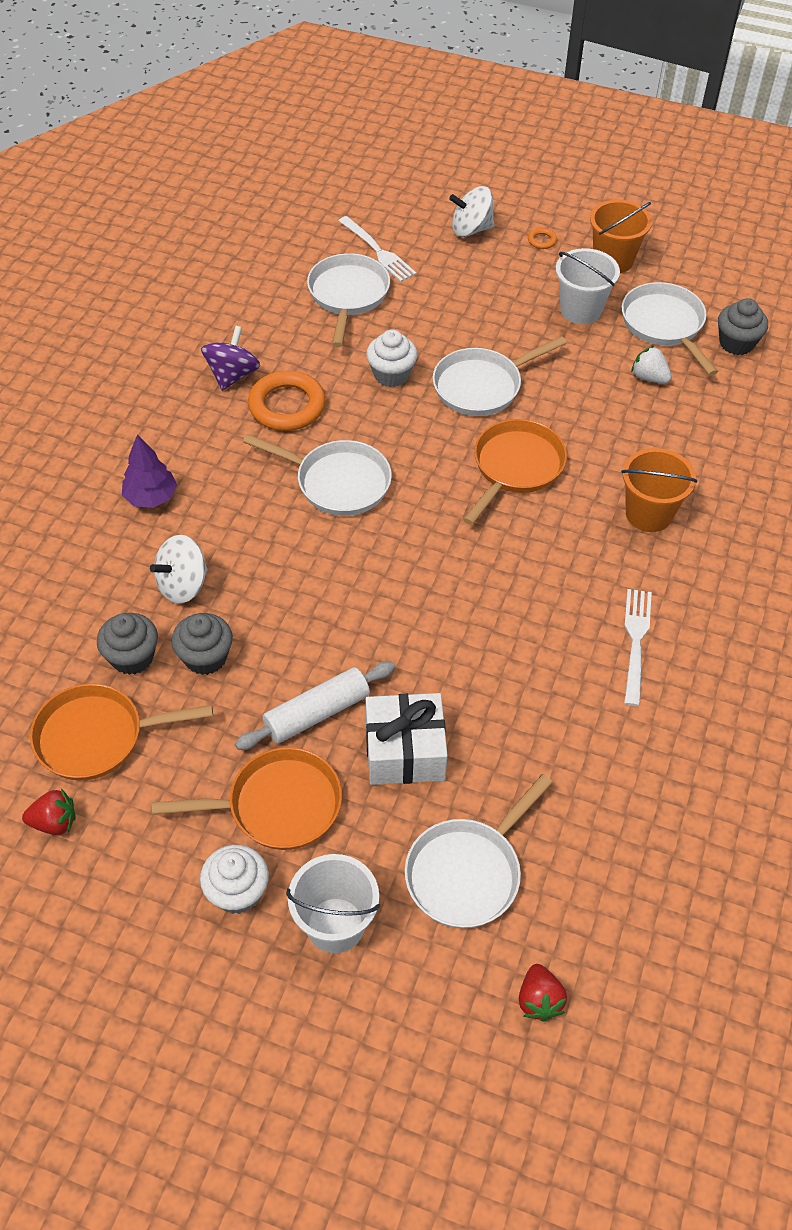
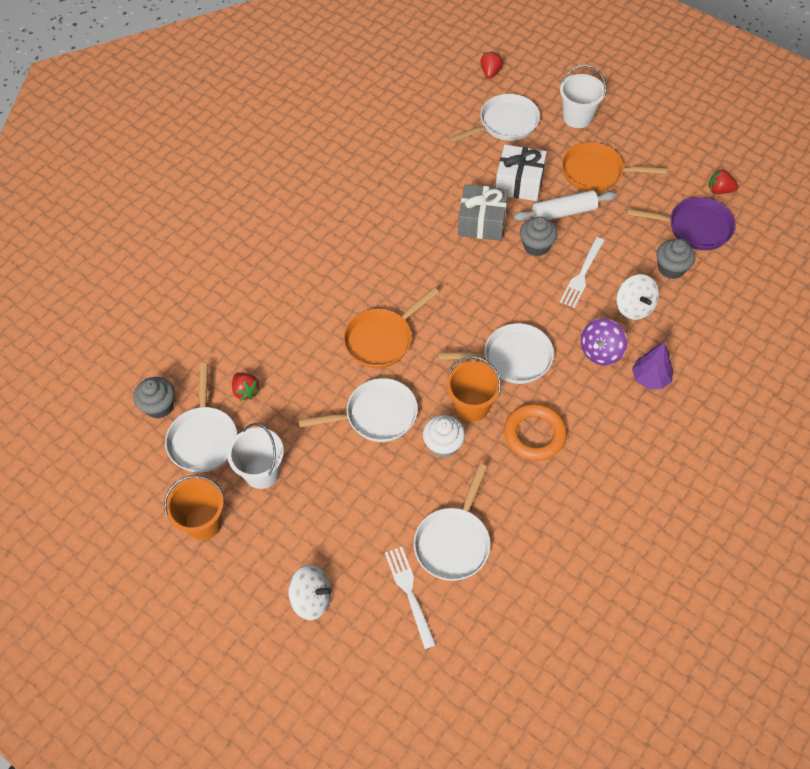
camera: 160 degrees left, 5 degrees up
(97, 737) = (695, 227): orange pan -> purple pan
(183, 585) = (634, 307): white spinning top -> white spinning top turned 90 degrees clockwise
(205, 657) = (625, 258): grey cupcake -> grey cupcake (536, 246)
(232, 375) = (572, 477): purple spinning top -> purple spinning top (601, 351)
(237, 892) = (624, 140): white cupcake -> none
(337, 482) = (512, 358): white pan -> white pan turned 135 degrees clockwise
(442, 664) = (482, 222): none -> grey gift
(542, 240) = (253, 565): orange ring -> none
(635, 641) = (362, 209): white fork -> white fork (582, 274)
(648, 514) = (309, 284): orange bucket -> orange bucket (471, 406)
(649, 377) = (246, 391): white strawberry -> red strawberry

